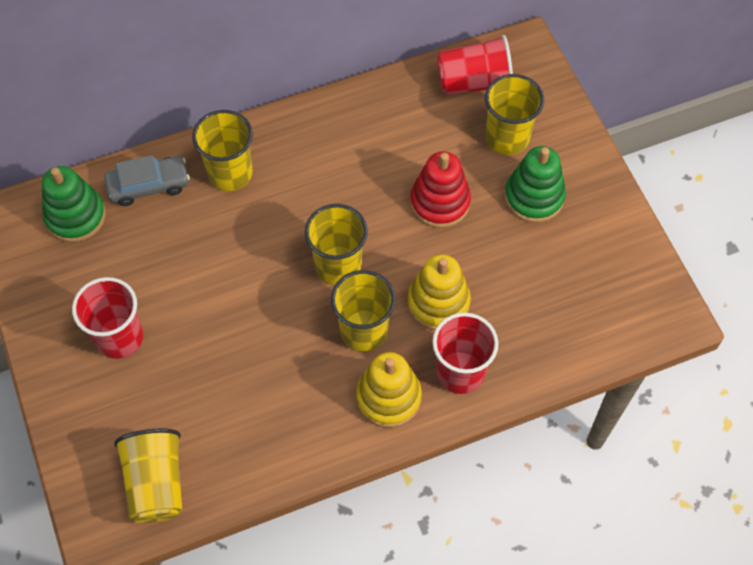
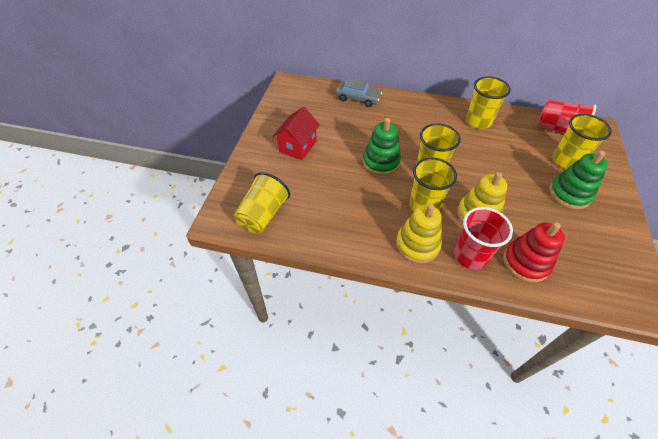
camera: 35 degrees right, 10 degrees down
(75, 216) = (317, 95): green stacking toy -> green stacking toy (381, 162)
(119, 337) = (298, 146): red cup -> red house
(230, 173) = (400, 110): yellow cup -> yellow cup (478, 121)
(440, 202) = (507, 170): red stacking toy -> red stacking toy (526, 262)

